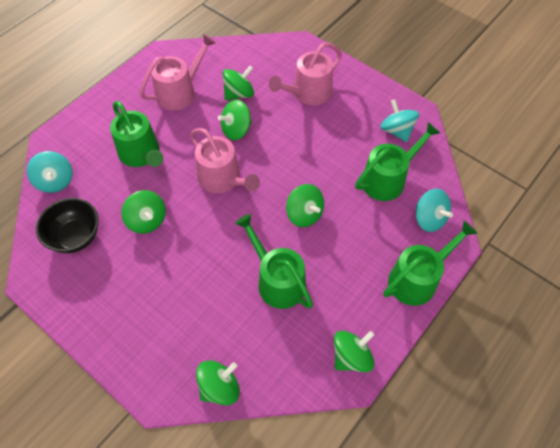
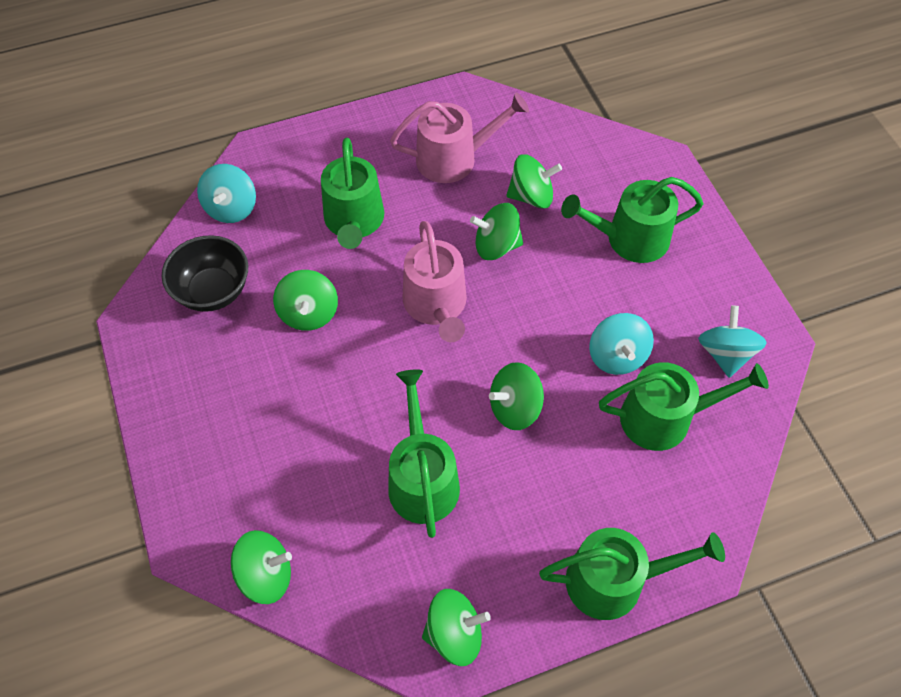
camera: 30 degrees right, 0 degrees up
(304, 214) = (515, 408): green spinning top -> green spinning top turned 75 degrees clockwise
(308, 93) = (630, 238): pink watering can -> green watering can
(429, 219) = (689, 505): turquoise spinning top -> turquoise spinning top (617, 356)

